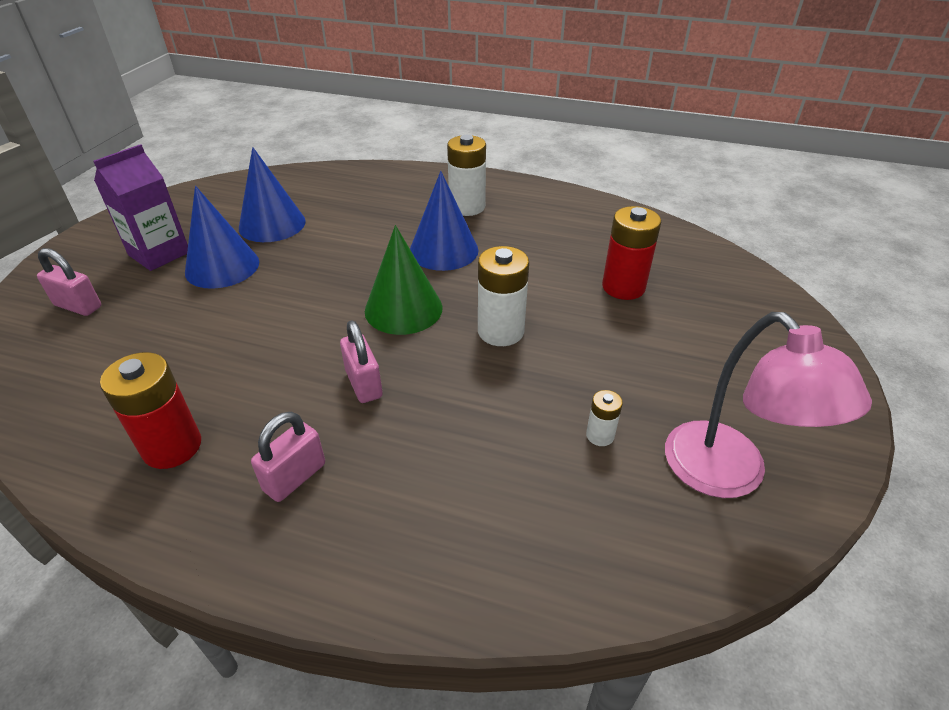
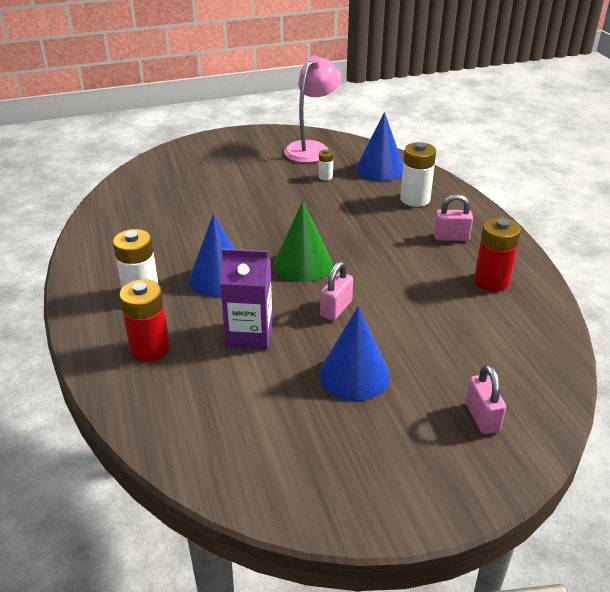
camera: 125 degrees left, 5 degrees down
(159, 254) = (382, 429): purple carton -> purple carton (249, 334)
(272, 224) = (270, 390): blue cone -> blue cone (380, 168)
(364, 384) = (377, 247): pink padlock -> pink padlock (336, 309)
(500, 331) = (284, 223): white battery -> white battery (415, 199)
(623, 287) = (196, 200): red battery -> red battery (150, 349)

